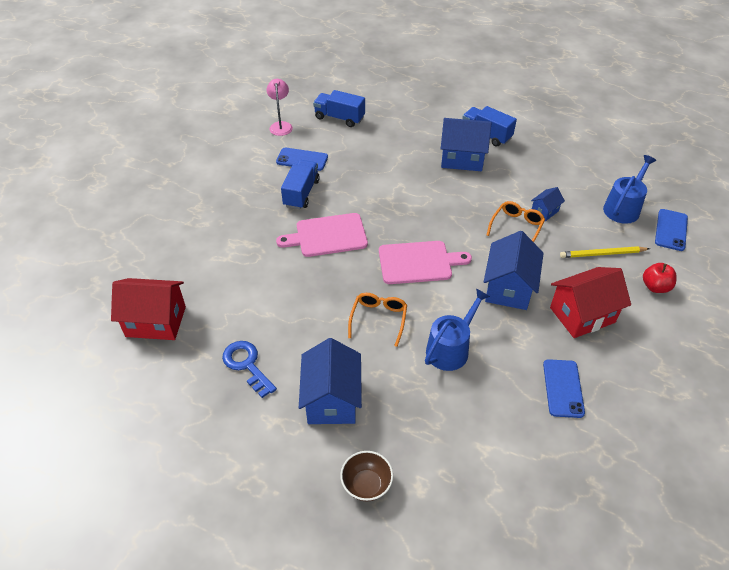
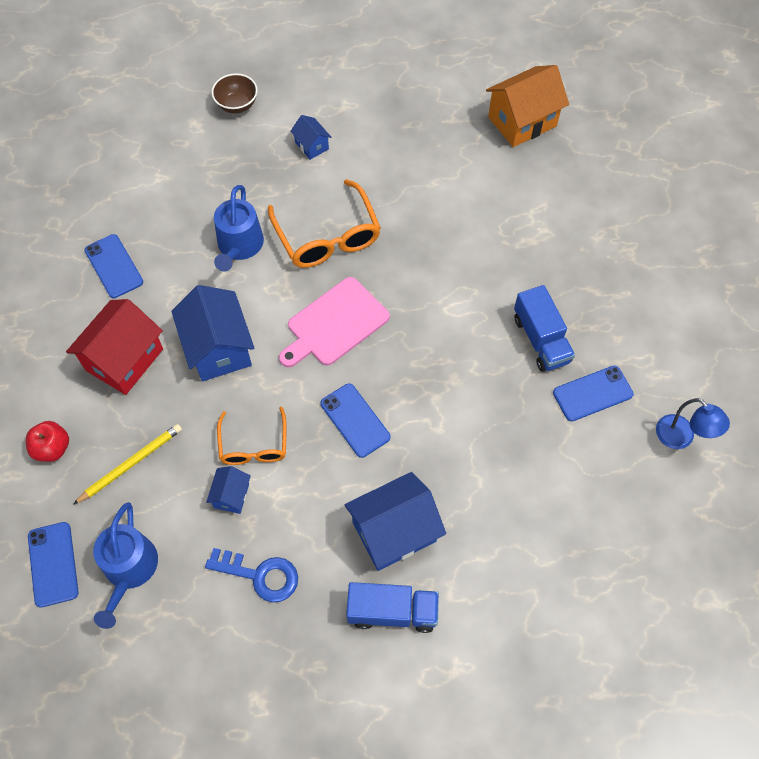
camera: 145 degrees right, 15 degrees up
(156, 321) = (522, 121): red house -> orange house
(246, 365) = (407, 132): blue key -> blue key (260, 575)
(281, 125) = (681, 438): pink lamp -> blue lamp
(328, 236) = (457, 300): pink cutting board -> none
(331, 399) = (312, 145): blue house -> blue house, size x0.50
(339, 118) = (622, 507): blue truck -> none
(378, 319) = (327, 236): orange glasses -> orange glasses, size x1.60
(445, 210) = (355, 420): none -> blue phone

